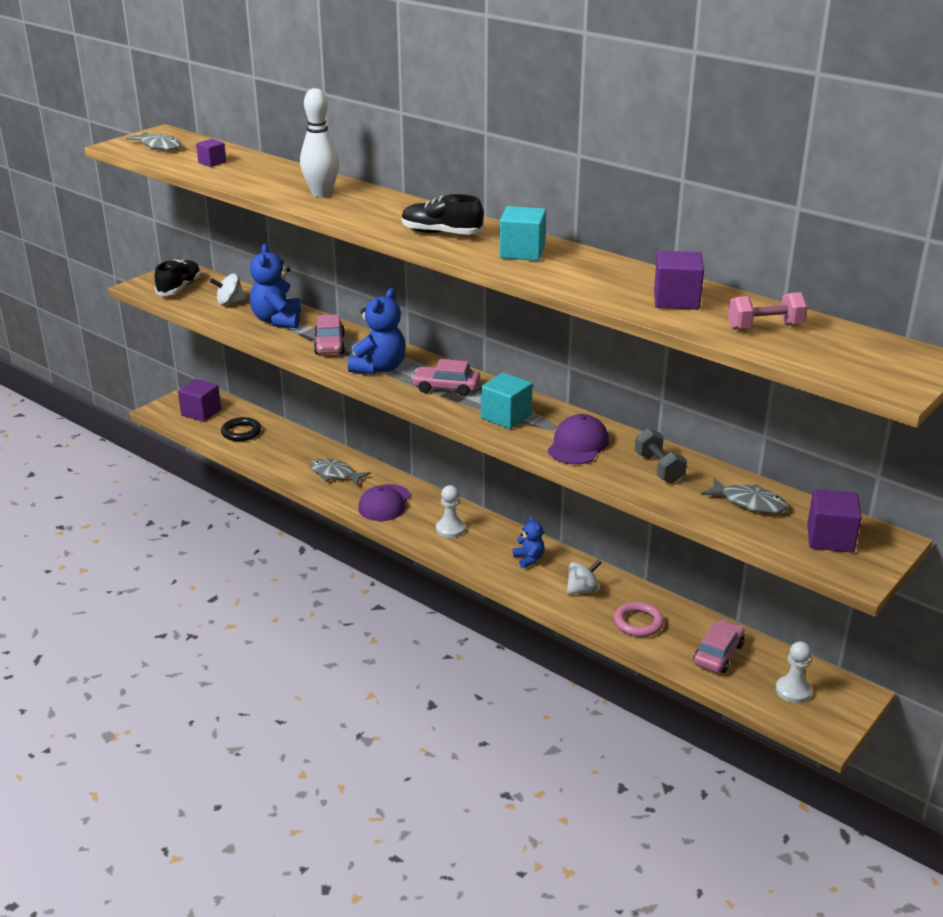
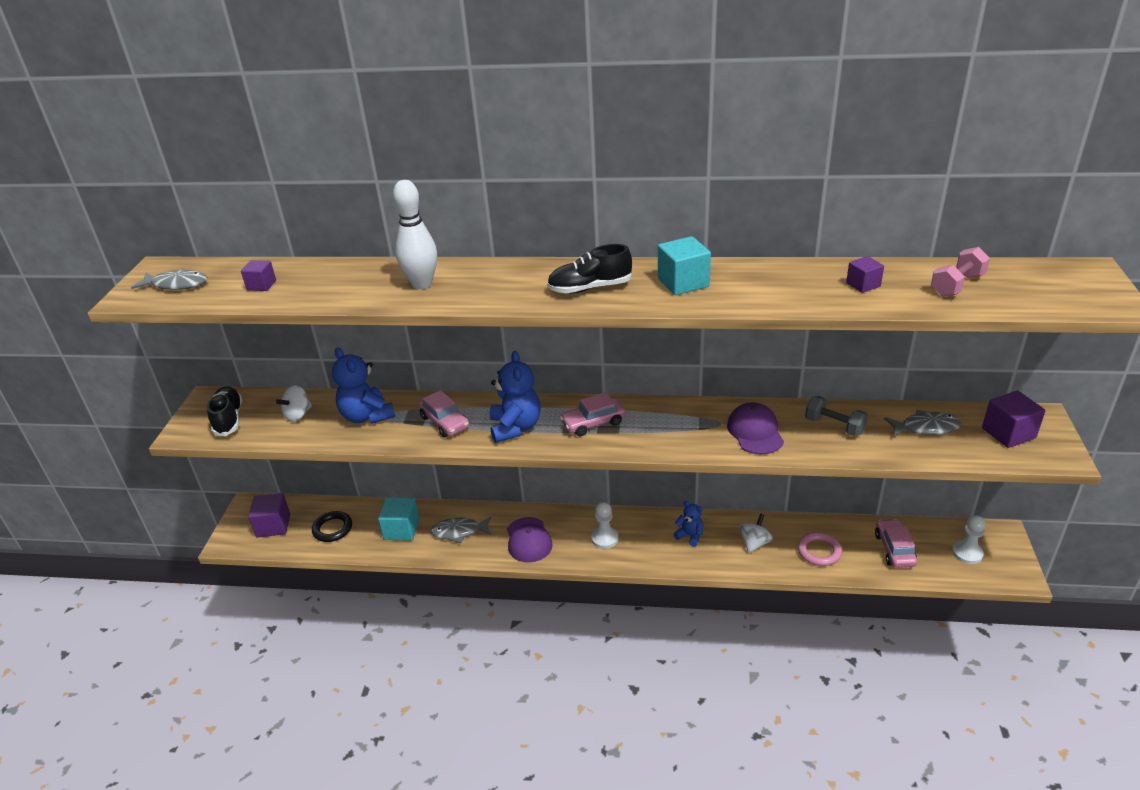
camera: 30 degrees left, 5 degrees up
(506, 417) = (672, 430): turquoise cube -> turquoise cube (401, 529)
(676, 300) = (863, 285): purple cube -> purple cube, size x0.60

